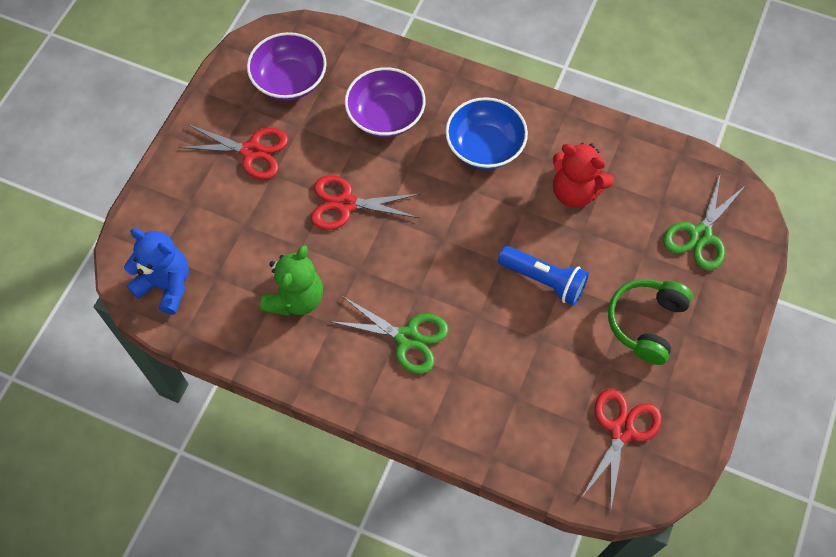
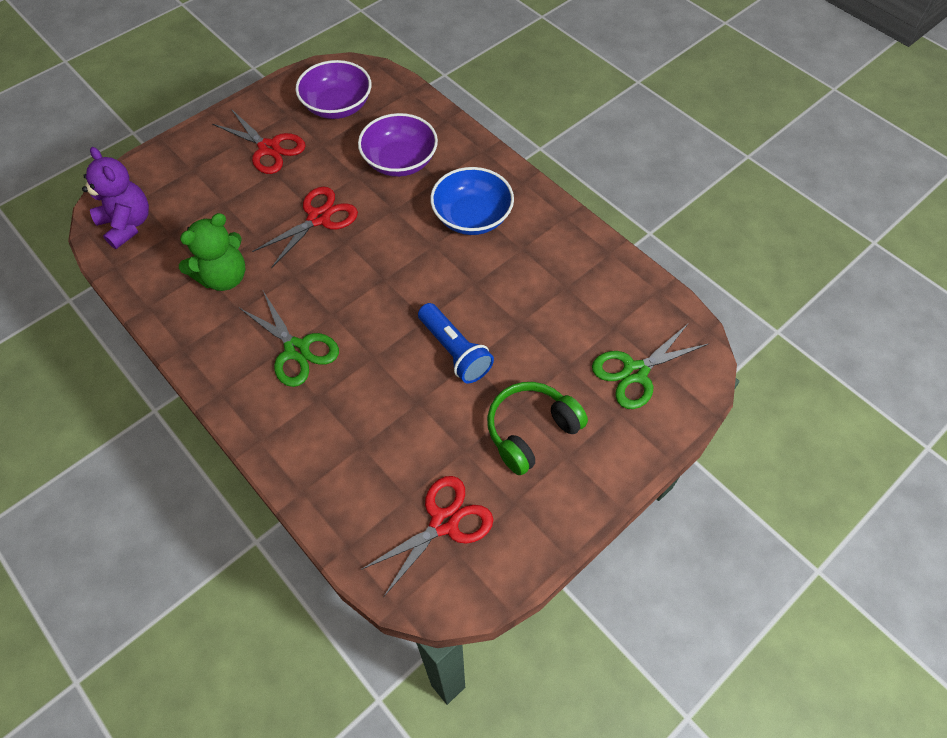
camera: 25 degrees right, 5 degrees down
(166, 285) = (127, 224): blue teddy bear -> purple teddy bear
(346, 204) = (319, 218): red scissors -> red scissors turned 105 degrees clockwise
(575, 191) = (533, 285): red teddy bear -> none

